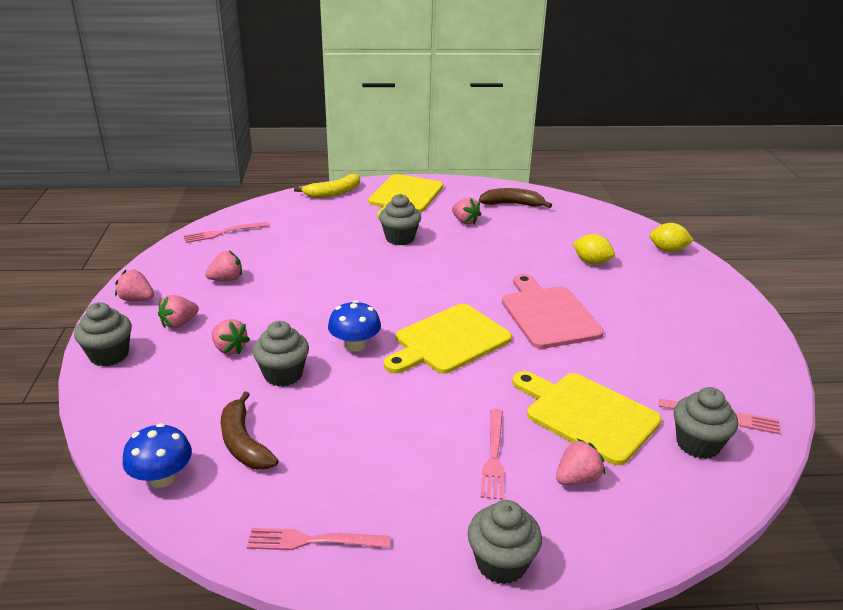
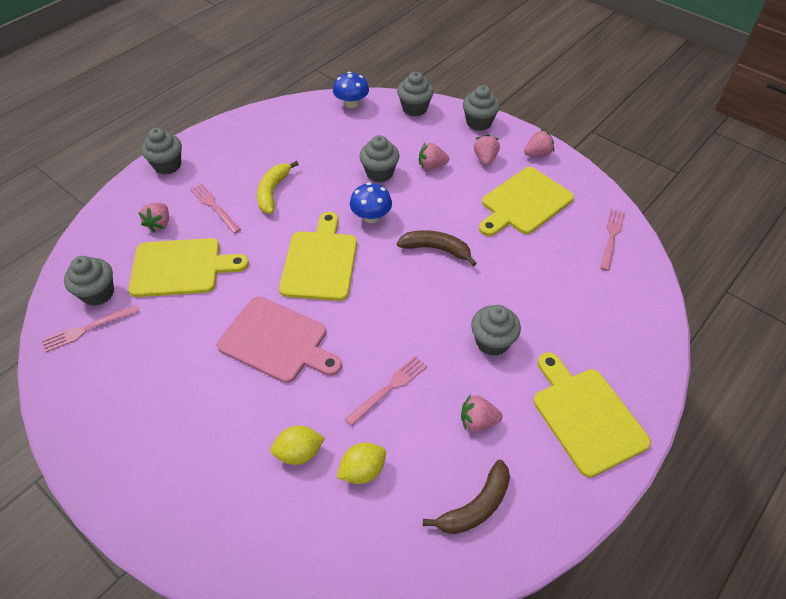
camera: 135 degrees right, 20 degrees up
(122, 415) = (414, 108): none -> grey cupcake
(226, 279) = (524, 203): pink strawberry -> yellow cutting board
(244, 443) = (342, 134): brown banana -> brown banana (436, 249)
(313, 540) = (256, 125): pink fork -> pink fork (389, 388)
(333, 193) = (644, 360): yellow banana -> yellow banana (273, 192)
(668, 250) = (236, 553): yellow lemon -> yellow lemon (362, 470)

